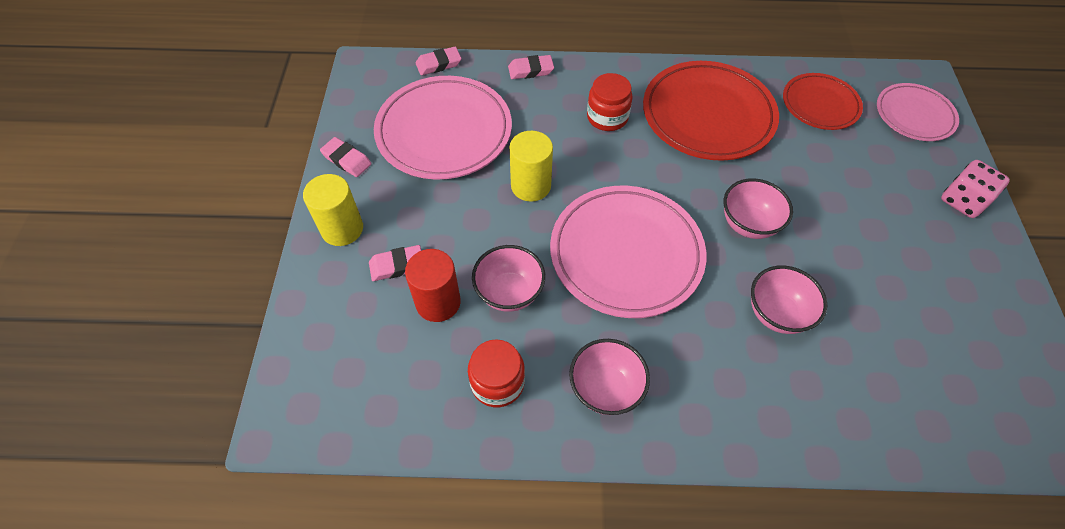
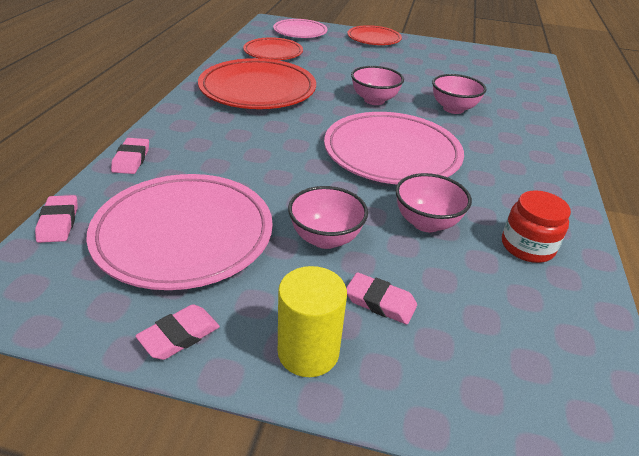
camera: 80 degrees left, 20 degrees down
(397, 265) = (380, 302): pink eraser -> pink eraser turned 60 degrees counterclockwise
(438, 302) = (435, 274): red cylinder -> none
(530, 186) = (296, 188): yellow cylinder -> none
(605, 389) = (524, 189): pink bowl -> pink bowl (325, 238)
(607, 117) = (230, 131): red jar -> none
(962, 201) = (374, 39): pink dice -> red plate

